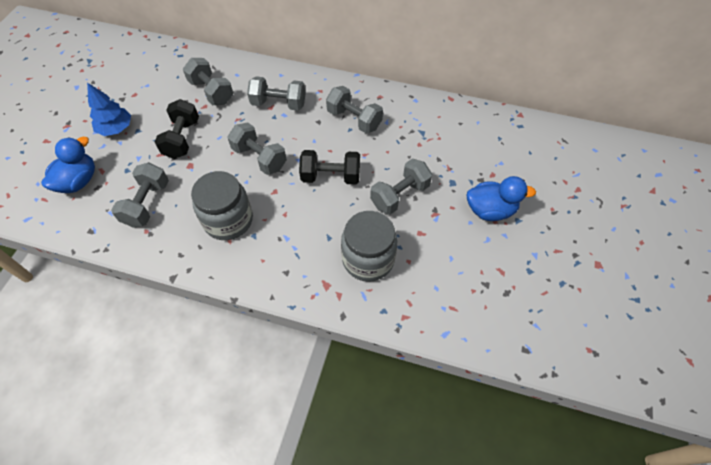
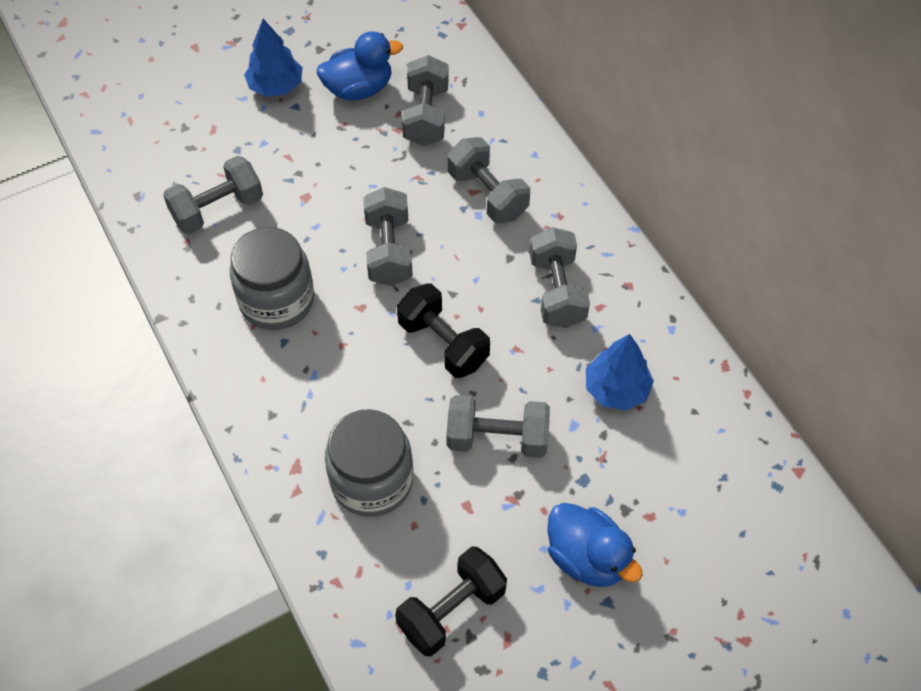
camera: 45 degrees right, 0 degrees up
(79, 181) = (179, 125): blue duck -> blue duck (359, 89)
(182, 139) = (331, 155): black dumbbell -> black dumbbell (451, 610)
(422, 138) = (616, 389): none -> blue tree

